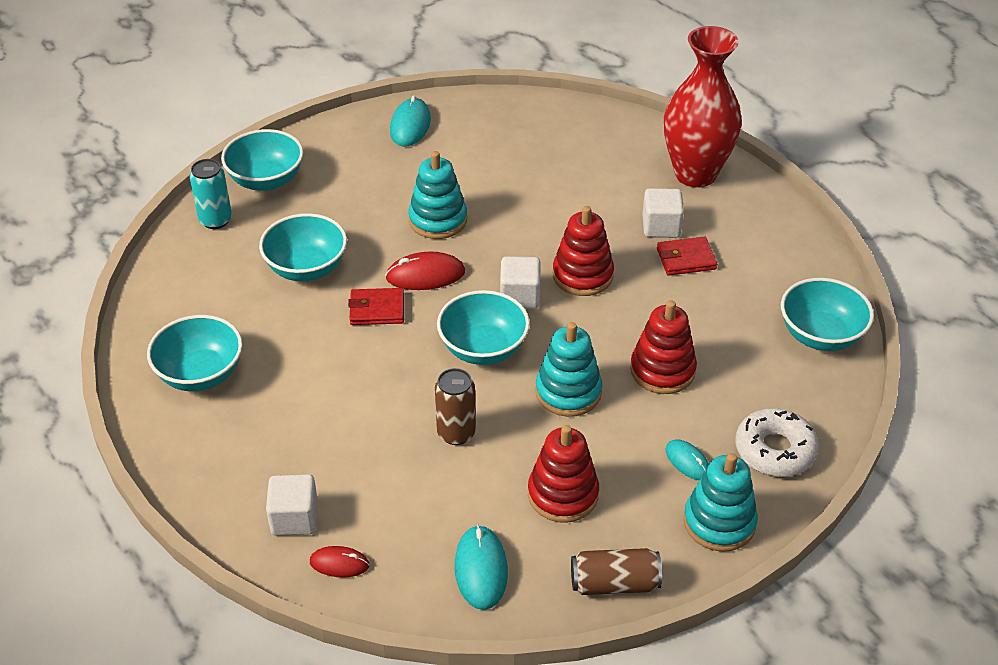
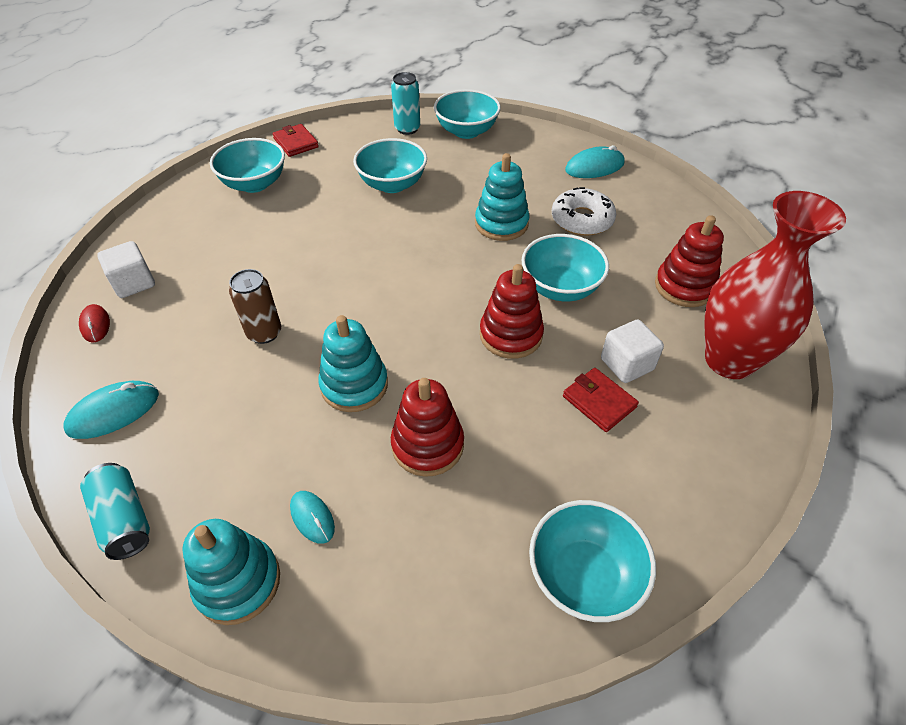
camera: 60 degrees right, 5 degrees up
(377, 309) = (375, 234): red wallet -> red wallet (296, 143)
(425, 275) = (433, 243): red mouse -> none
(483, 349) = (372, 309): turquoise bowl -> turquoise bowl (560, 288)
(520, 296) = (451, 305): white cube -> none
(563, 494) = (223, 433): red stacking toy -> red stacking toy (684, 286)
(614, 583) = (124, 519): brown can -> turquoise can
(687, 461) = (312, 517): turquoise mouse -> turquoise mouse turned 60 degrees counterclockwise
(775, 450) = (370, 597): white donut -> white donut (582, 220)

